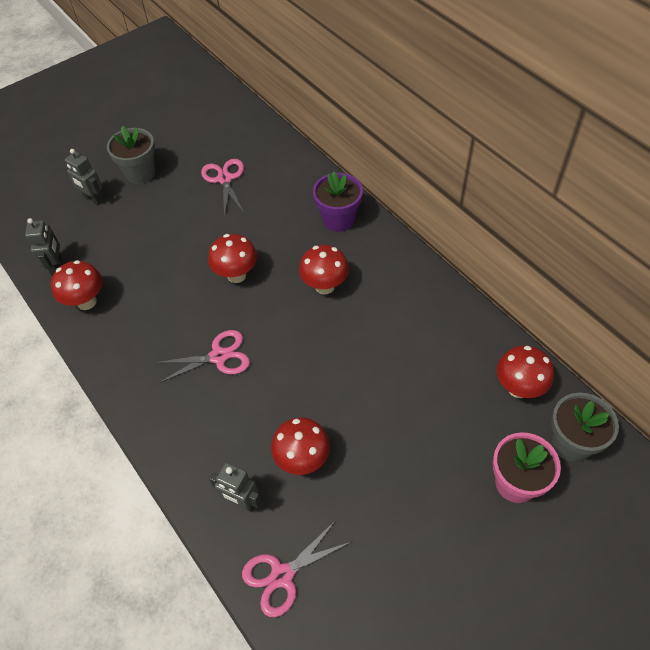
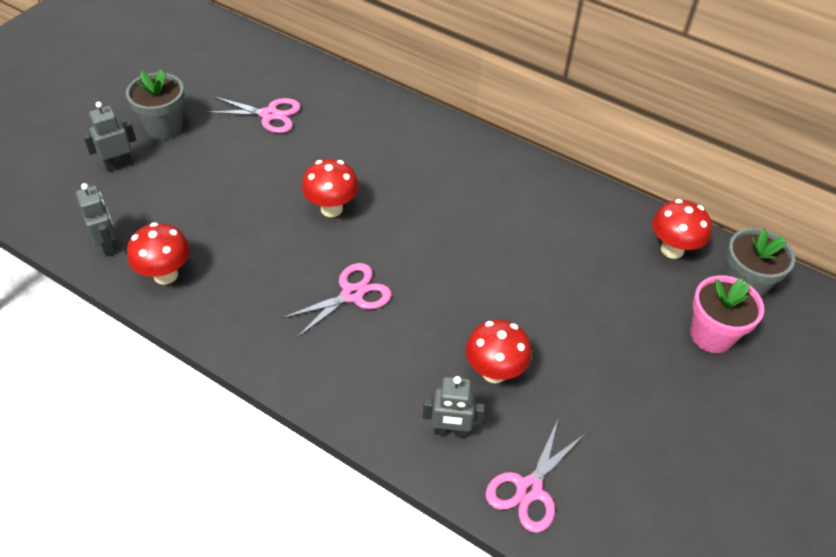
camera: 25 degrees left, 5 degrees down
(93, 199) = (119, 165): grey robot -> grey robot turned 135 degrees clockwise
(225, 179) = (269, 115): pink scissors -> pink scissors turned 135 degrees clockwise
(324, 286) = (434, 199): red mushroom -> none
(338, 219) = (416, 132): purple flower pot -> none

